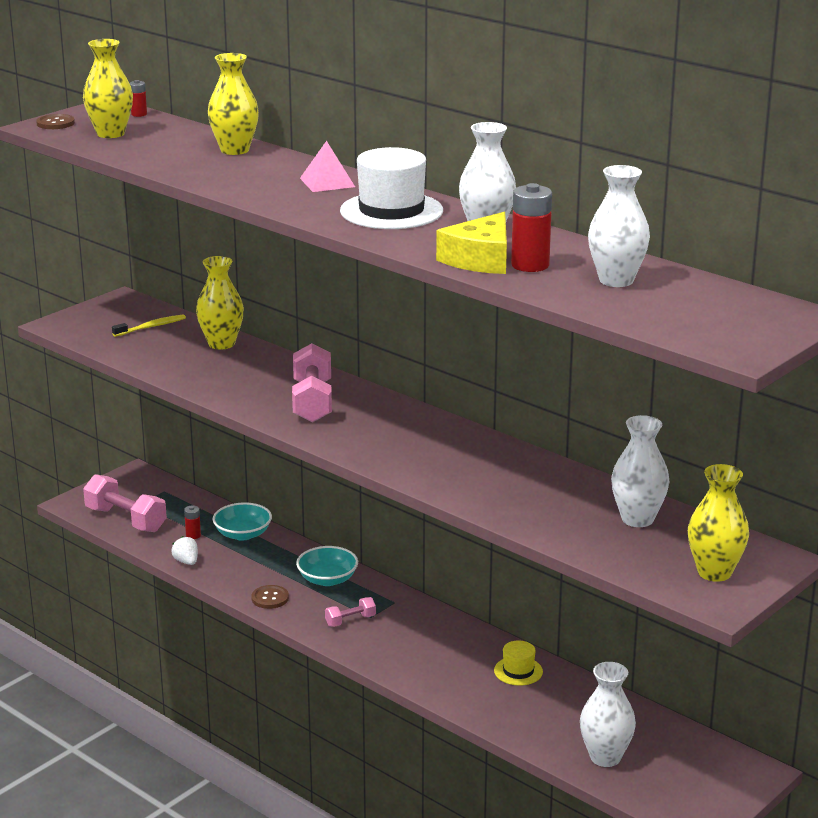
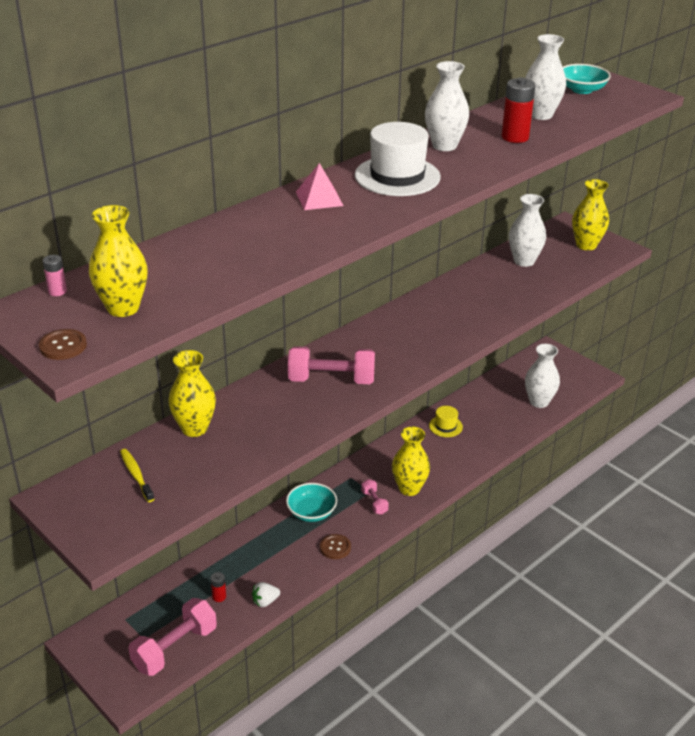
camera: 85 degrees left, 10 degrees up
(139, 114) = (57, 291): red battery -> pink battery
(234, 150) = (211, 238): yellow vase -> yellow vase (409, 488)
(243, 534) = (225, 562): turquoise bowl -> turquoise bowl (582, 90)
(480, 259) = (504, 152): yellow cheese -> none

